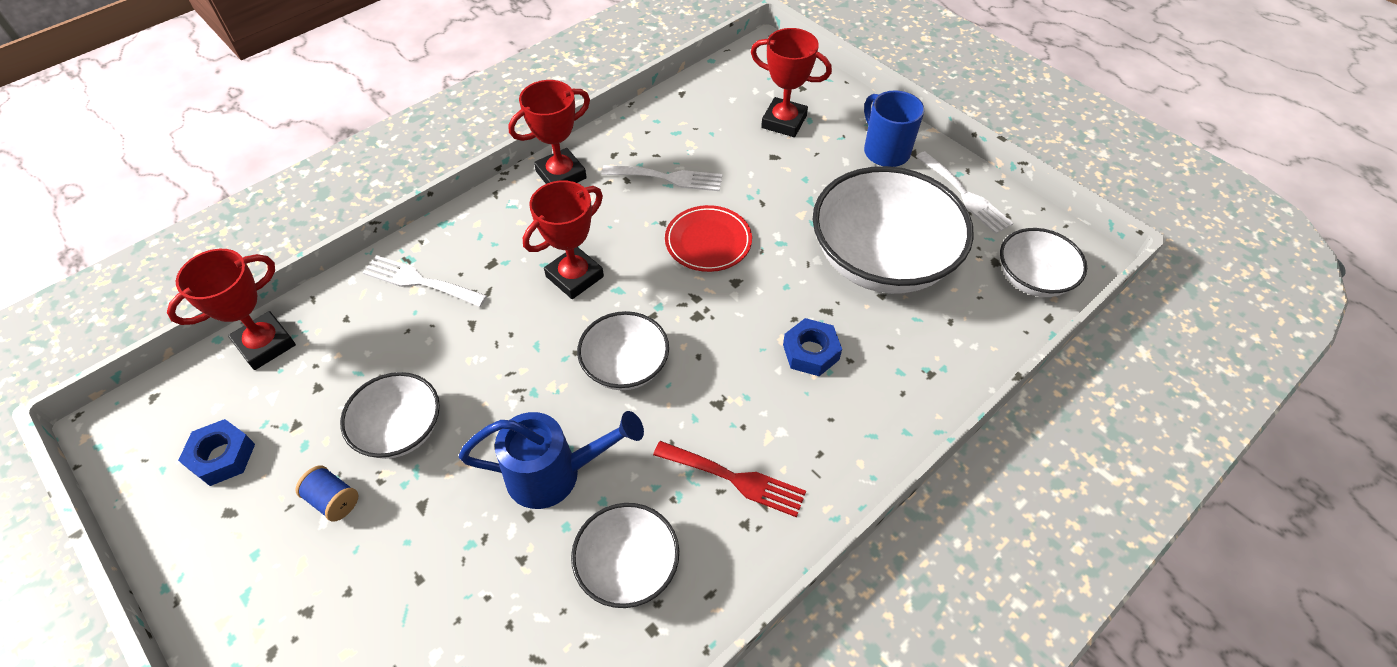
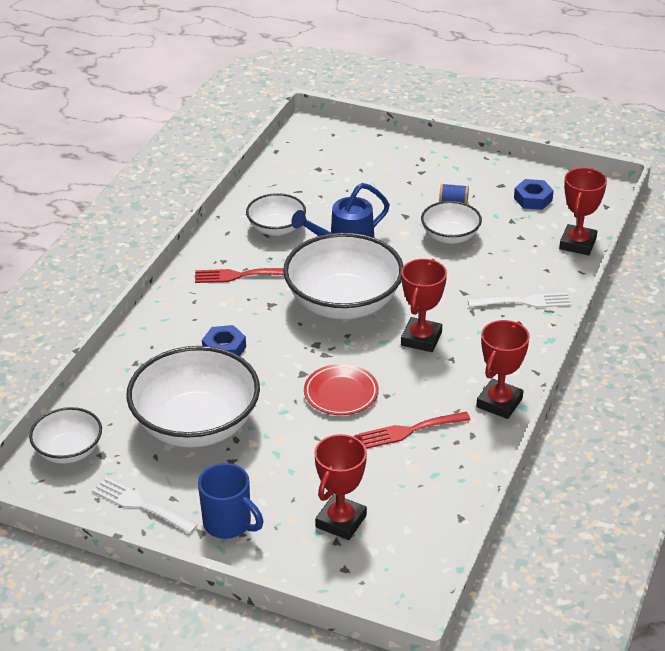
camera: 155 degrees right, 15 degrees down
(625, 366) = (343, 303): white bowl -> white bowl, size x1.86
(668, 178) = (409, 431): white fork -> red fork
(784, 122) = (341, 521): red trophy -> red trophy turned 60 degrees counterclockwise

